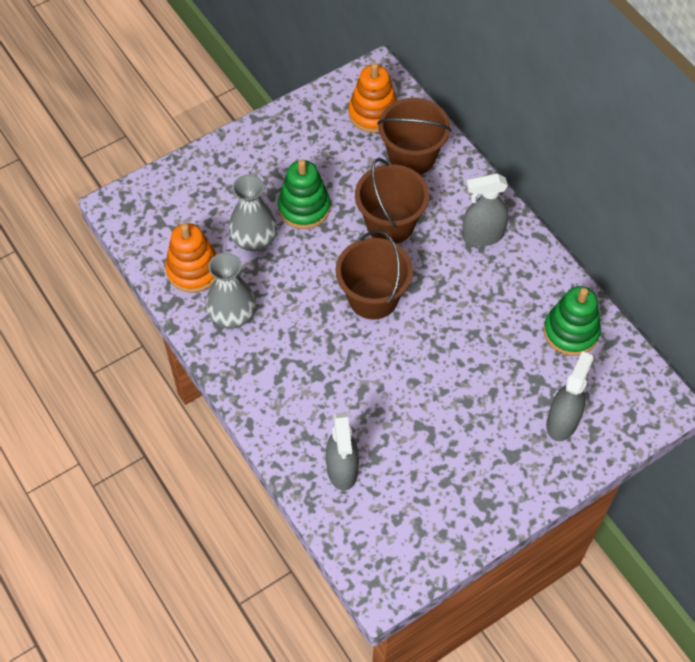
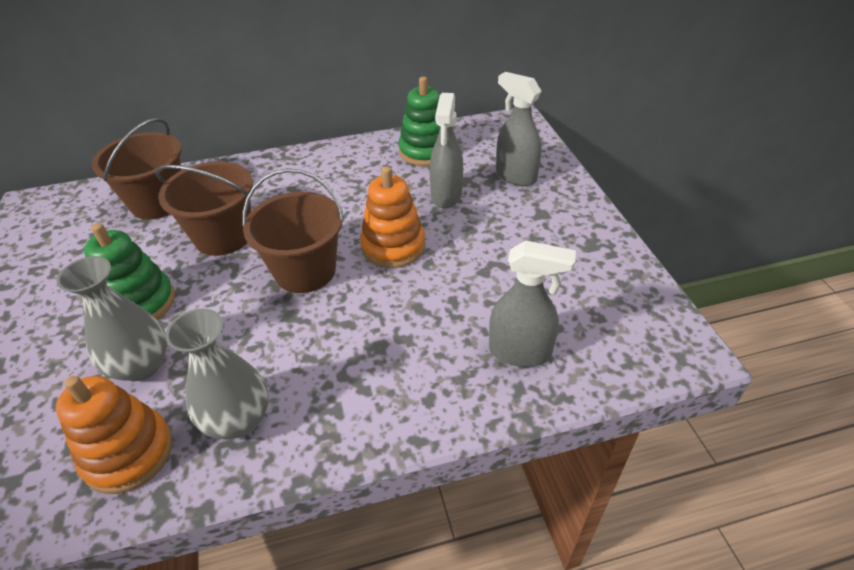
camera: 70 degrees left, 15 degrees down
(373, 113) = (77, 217): orange stacking toy -> orange stacking toy (393, 246)
(482, 235) = (289, 178): grey spray bottle -> grey spray bottle (446, 196)

